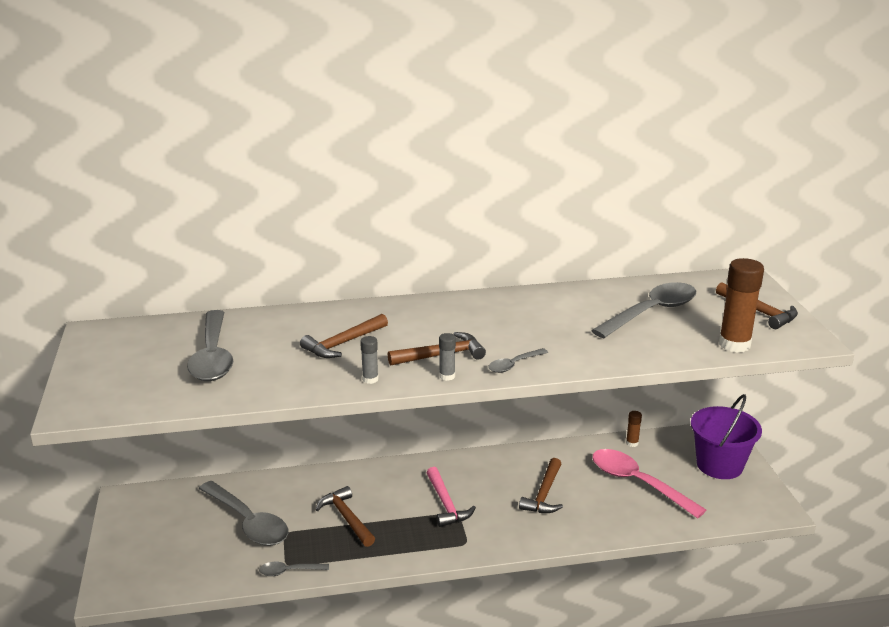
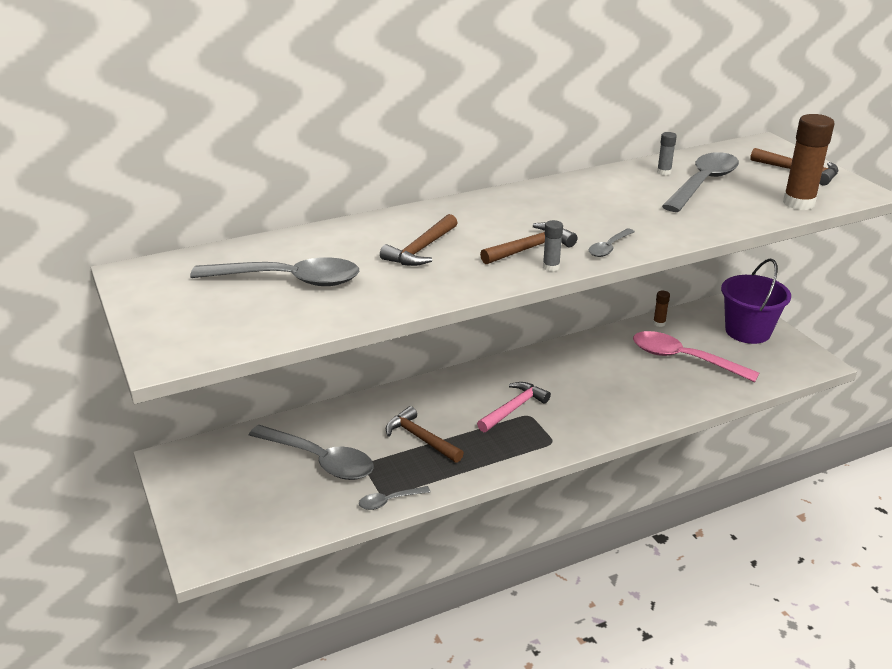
camera: 15 degrees left, 5 degrees up
(213, 356) = (288, 280): grey spoon -> grey spoon turned 60 degrees counterclockwise
(370, 379) = (475, 280): grey glue stick -> grey glue stick (664, 172)
(446, 504) = (514, 408): pink hammer -> pink hammer turned 105 degrees counterclockwise
(544, 494) = (603, 383): brown hammer -> none

